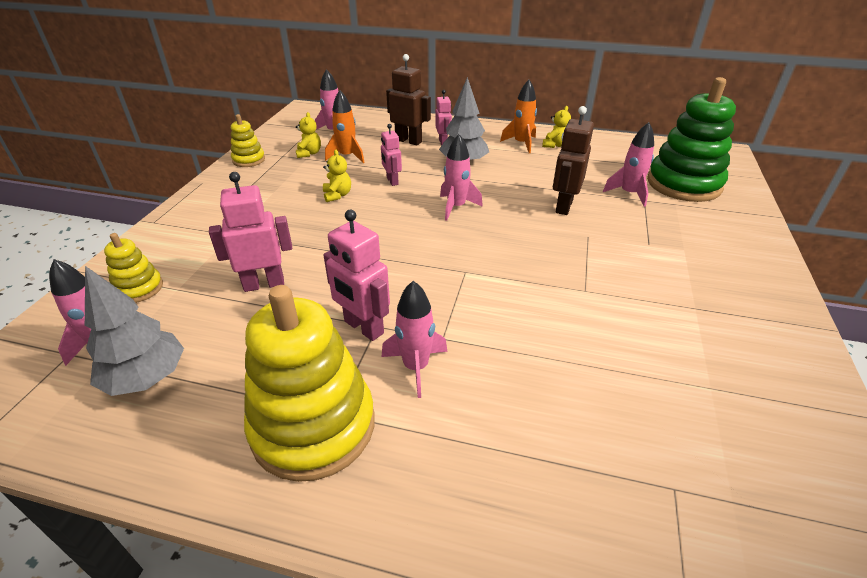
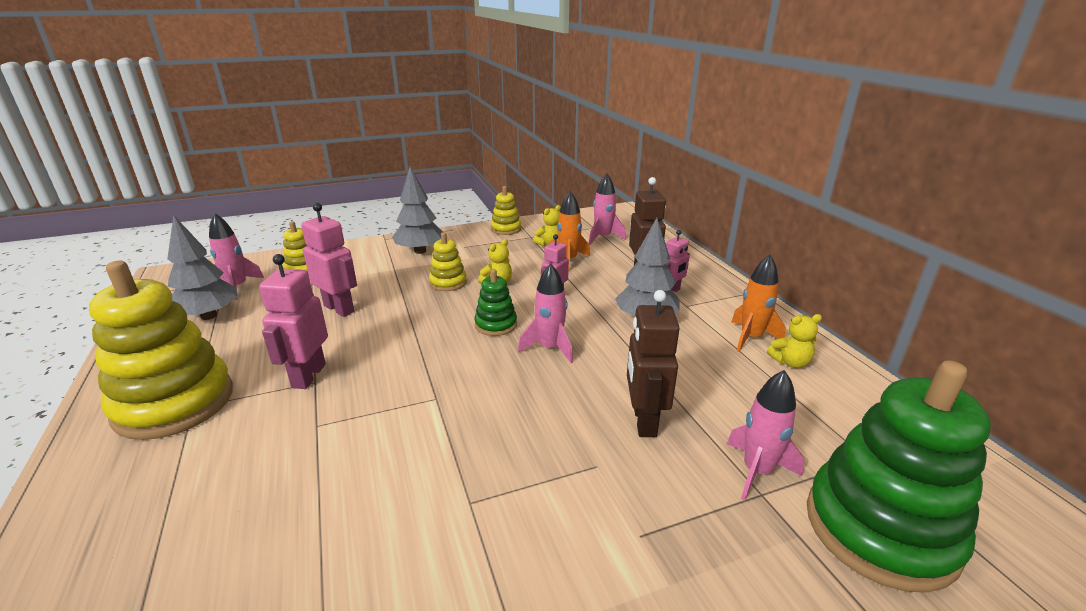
camera: 55 degrees right, 10 degrees down
(217, 211) = (420, 251): none -> grey tree
(302, 216) = (448, 282): none -> yellow stacking toy
(399, 216) = (496, 325): none -> green stacking toy
(416, 367) = (266, 426): pink rocket -> none
(563, 206) = (644, 421): brown robot -> brown robot turned 75 degrees counterclockwise

